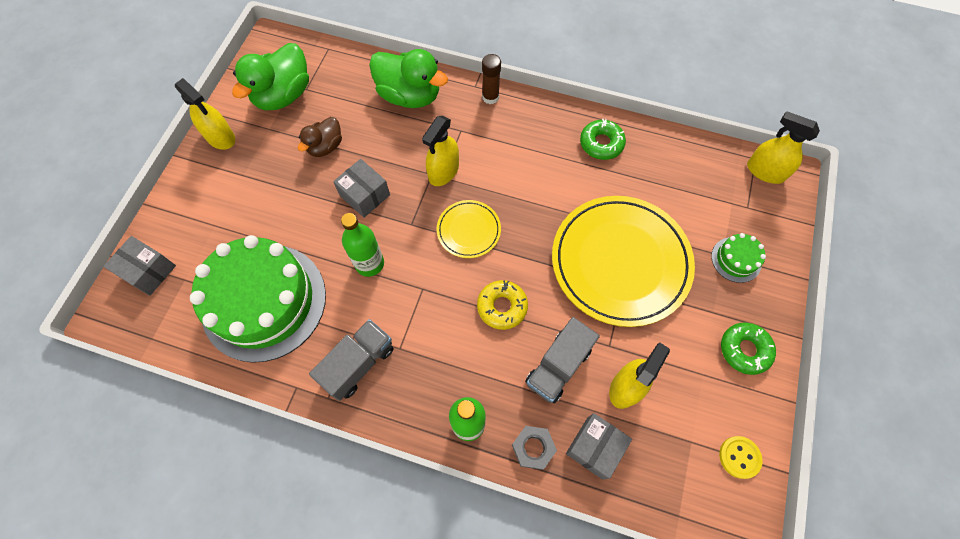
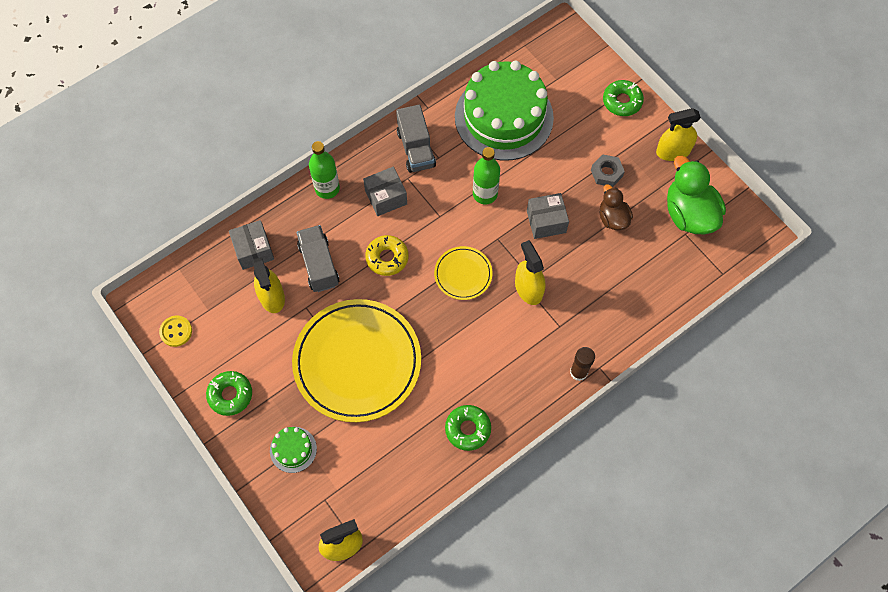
camera: 125 degrees right, 0 degrees up
(149, 271) = (578, 62): grey box -> grey box (386, 197)
(182, 206) = (622, 101): none -> green donut
(409, 95) = (624, 308): green duck -> none
(533, 448) = (283, 215): grey nut -> grey nut (606, 173)

